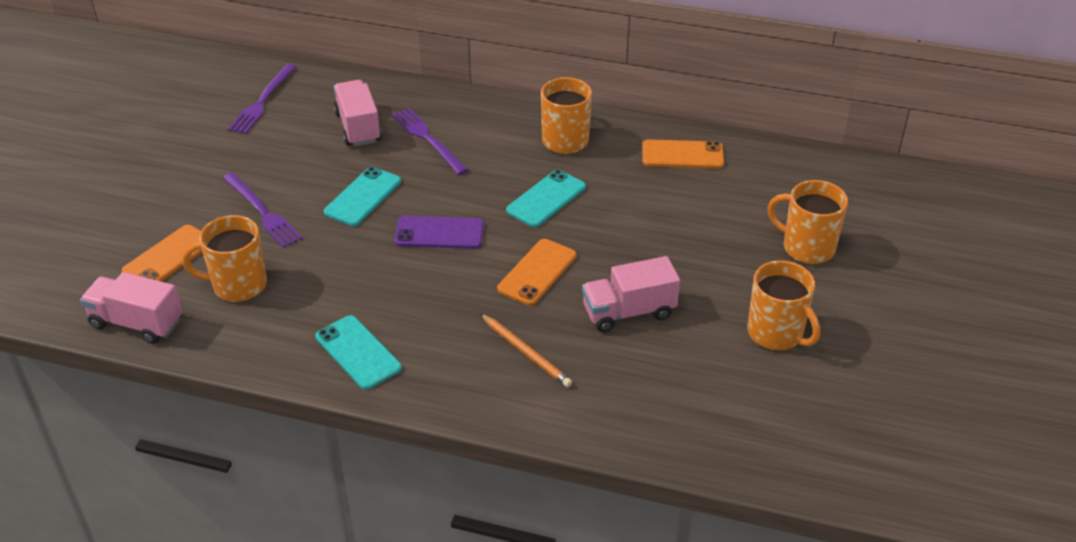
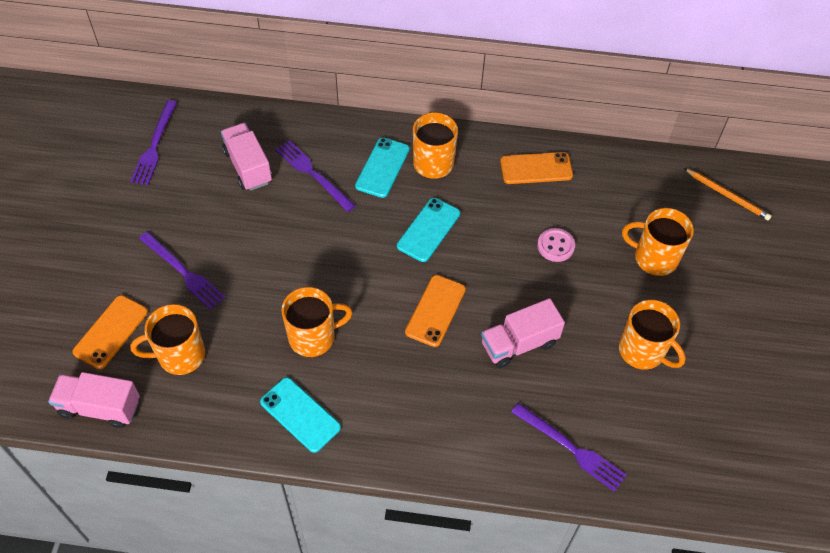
camera: 10 degrees left, 15 degrees up
(363, 197) = (269, 245): turquoise phone -> turquoise phone (382, 167)
(391, 283) = (313, 337): none -> orange mug
(439, 233) = (344, 278): purple phone -> none
(526, 352) = (441, 396): orange pencil -> orange pencil (727, 195)
(670, 418) = (571, 448): none -> purple fork
(691, 226) = (555, 246): none -> pink button

